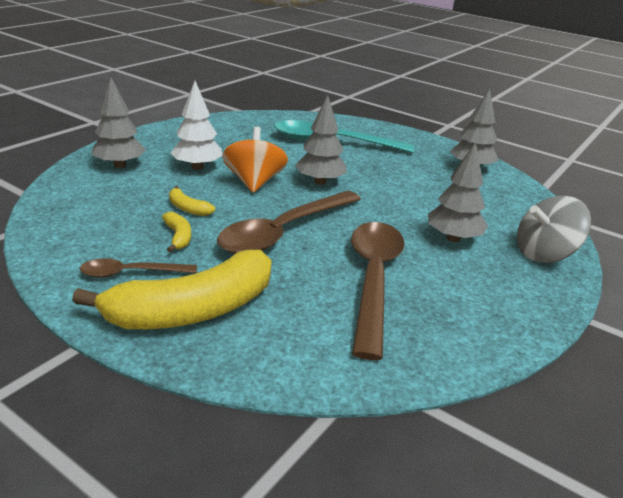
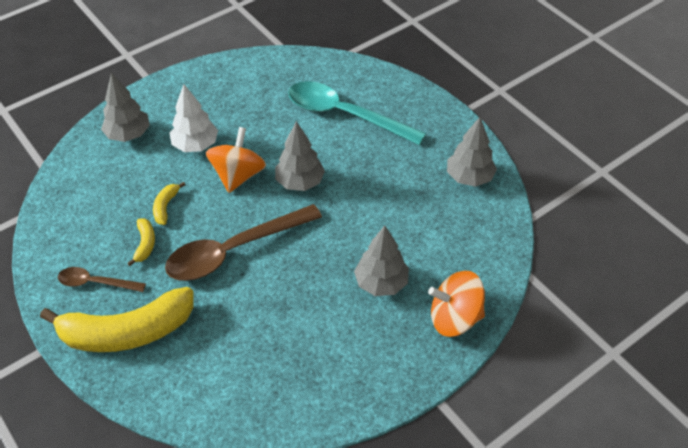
camera: 20 degrees right, 20 degrees up
(188, 208) = (166, 207): yellow banana -> yellow banana turned 45 degrees clockwise
(373, 280) = (280, 323): brown spoon -> none
(544, 254) = (454, 318): grey spinning top -> orange spinning top

